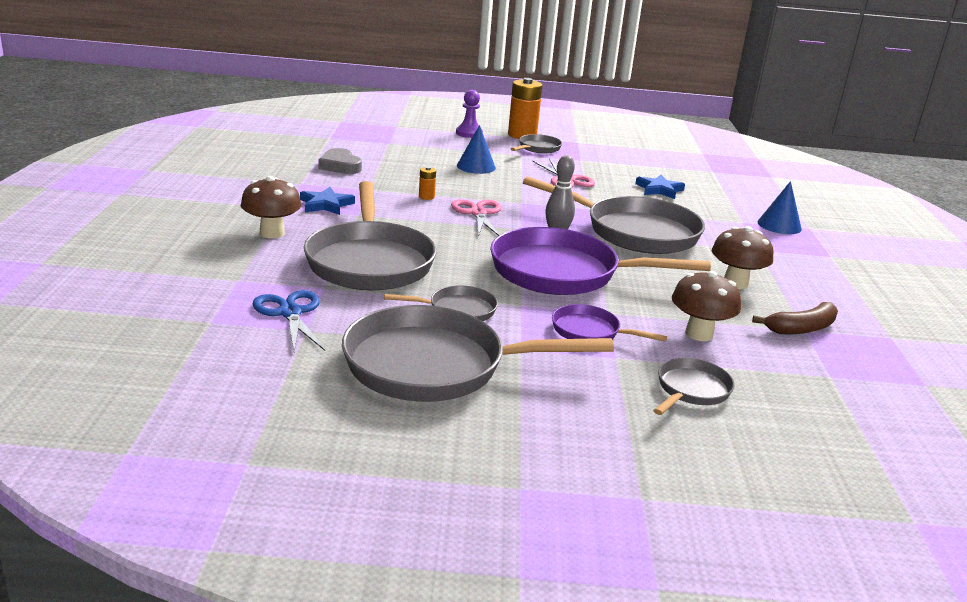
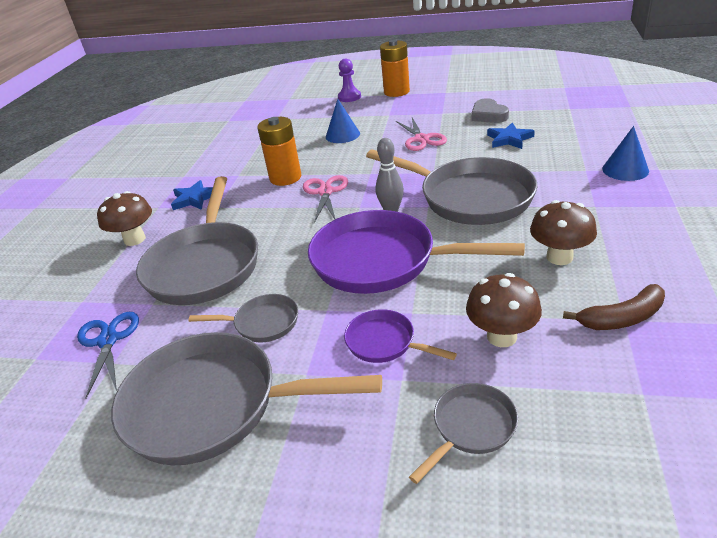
camera: 15 degrees right, 10 degrees up
(340, 166) = (224, 151): grey heart -> grey heart (488, 115)
(426, 197) = (285, 178): orange battery -> orange battery, size x2.25
(538, 148) = (406, 105): grey pan -> none

